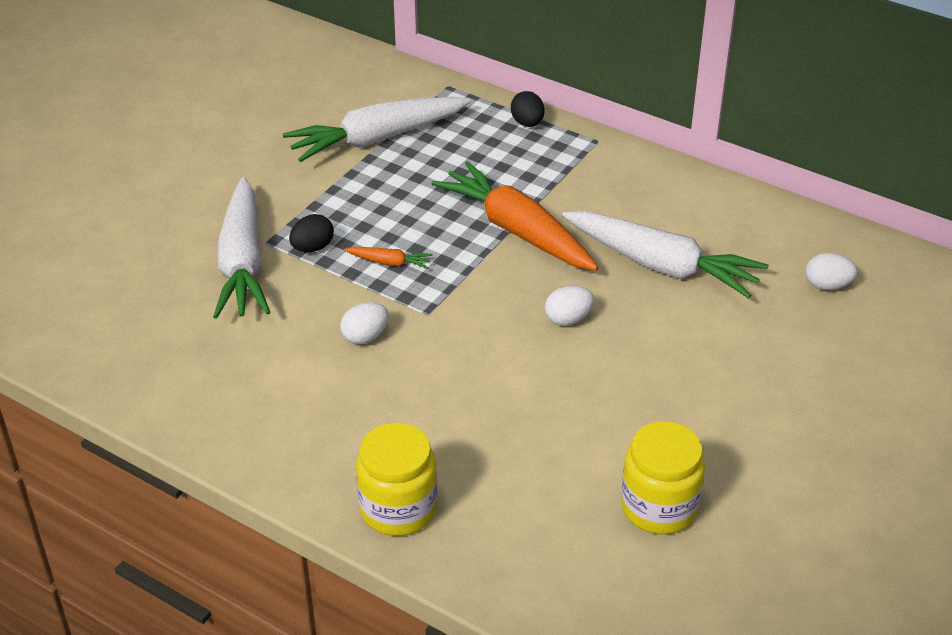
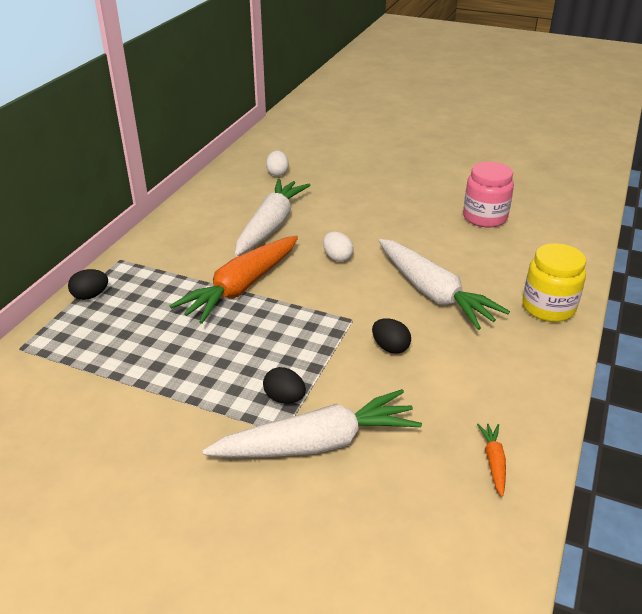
camera: 100 degrees left, 5 degrees down
(365, 337) = (390, 347): white egg -> black egg
(377, 139) = (107, 383): white carrot -> white carrot (433, 293)
(389, 262) = (295, 348): orange carrot -> orange carrot (493, 462)
(659, 507) = (485, 217): yellow jar -> pink jar

